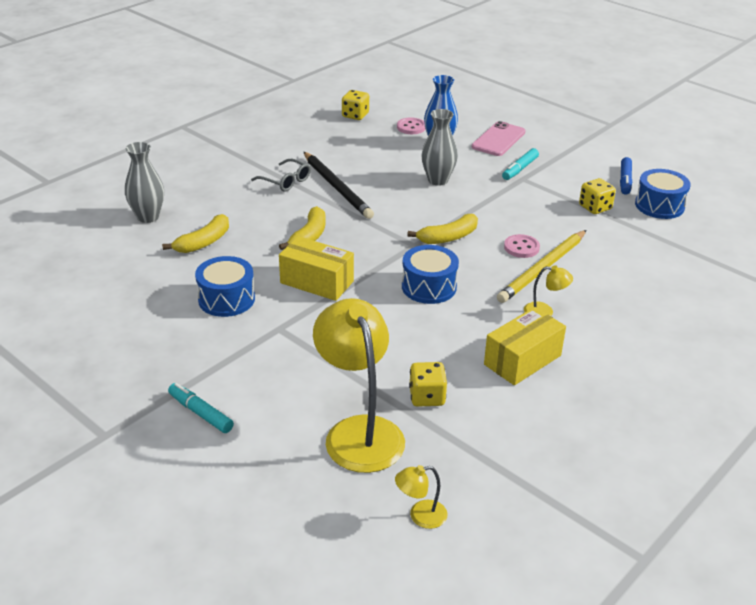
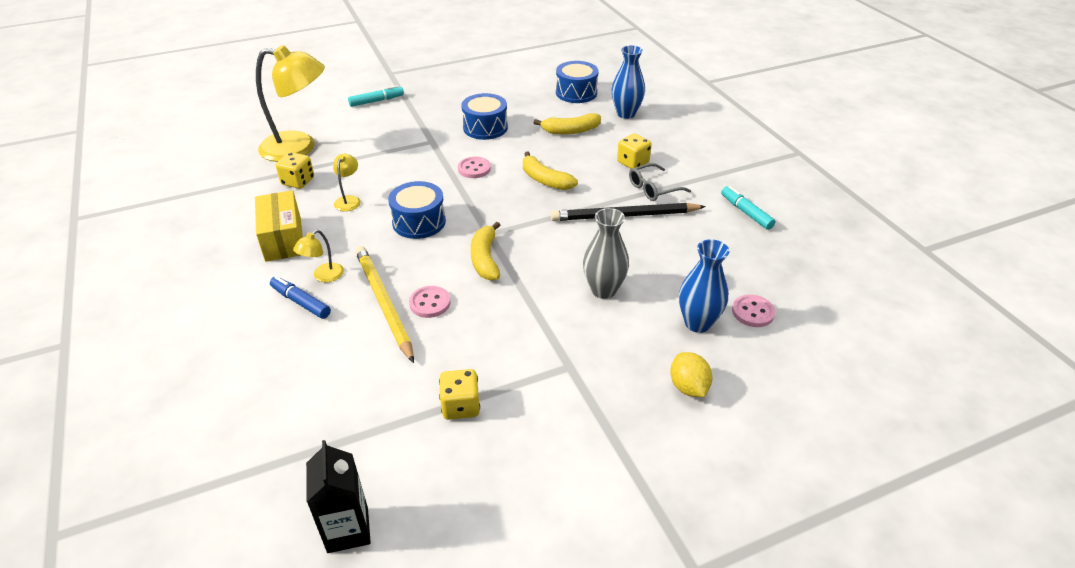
camera: 115 degrees right, 5 degrees up
(148, 217) = (626, 114): grey vase -> blue vase
(203, 242) = (570, 131): yellow banana -> yellow banana turned 75 degrees counterclockwise
(317, 282) = (474, 169): yellow box -> pink button
(355, 115) = (801, 273): yellow dice -> yellow dice (633, 162)
(420, 516) = (212, 151): yellow lamp -> yellow lamp (349, 200)
(498, 139) = (688, 387): pink phone -> yellow lemon
(520, 169) = (595, 374): turquoise marker -> turquoise marker (746, 212)
(625, 181) = (504, 480): blue marker -> blue marker (301, 302)
(659, 205) = (419, 484): blue drum -> blue drum (576, 93)
(710, 218) = (348, 530): none -> black carton

